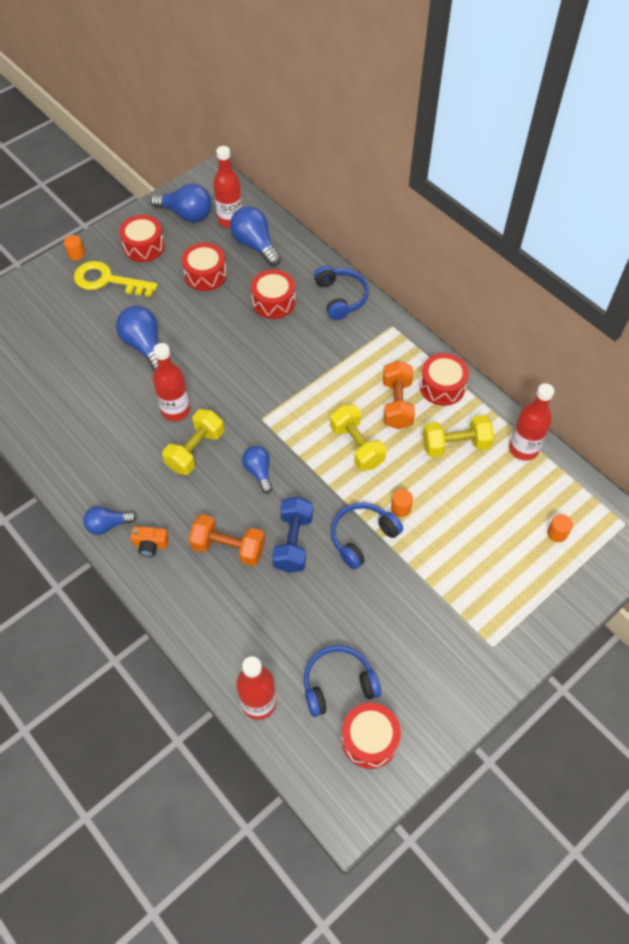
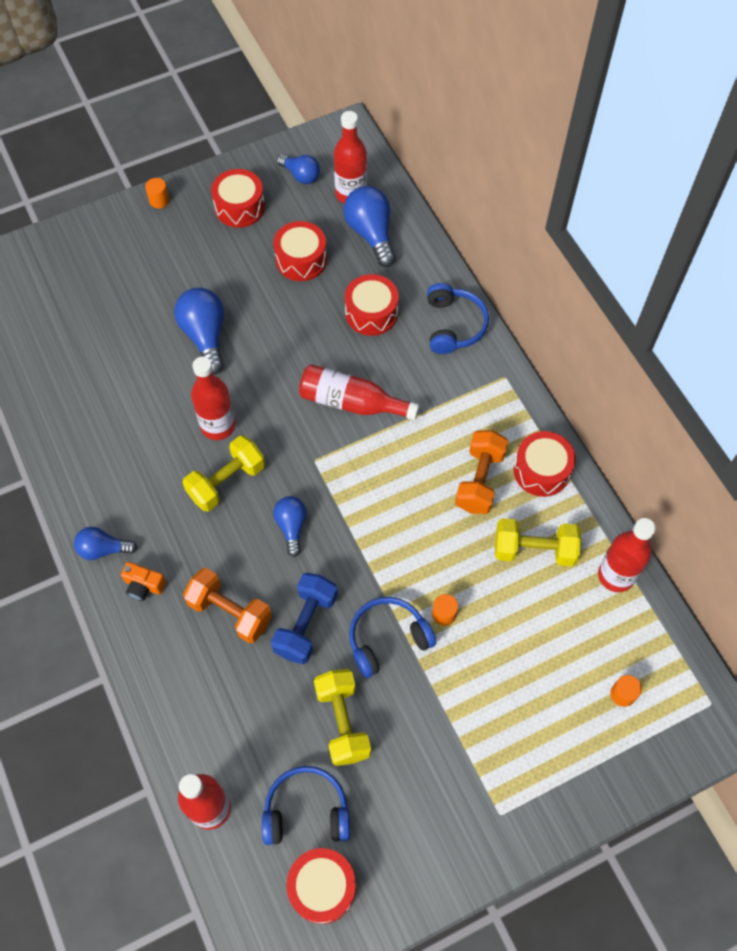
camera: 15 degrees right, 5 degrees up
(108, 280) = (186, 242): yellow key -> none
(186, 214) = (301, 175): blue light bulb -> blue light bulb, size x0.62
(278, 370) = (352, 402): none -> red bottle
(356, 446) = (415, 522): yellow dumbbell -> yellow dumbbell (342, 722)

